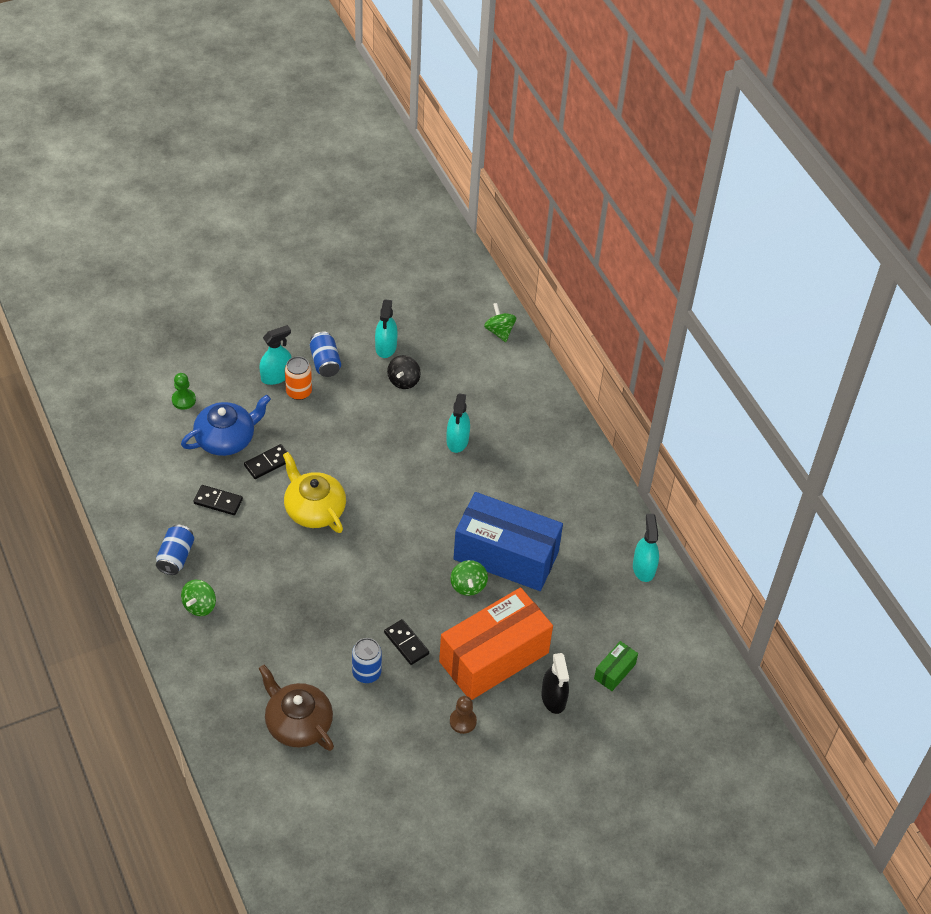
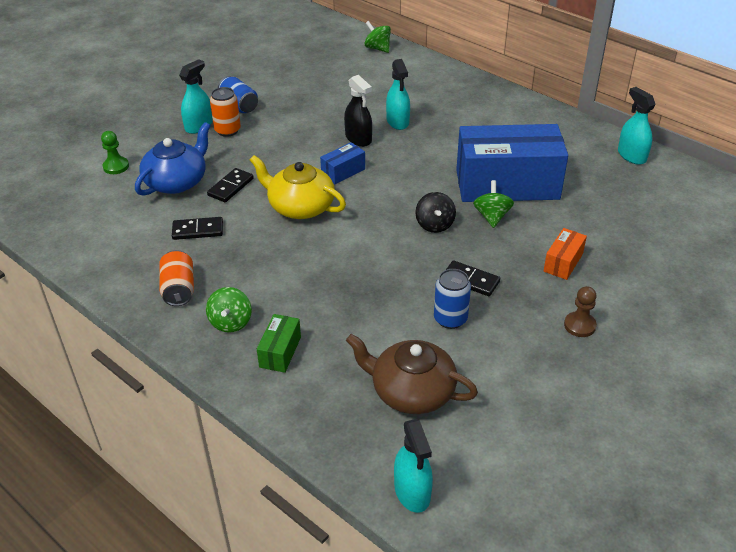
camera: 20 degrees left, 10 degrees down
(176, 557) = (179, 289): blue can -> orange can
(372, 483) = (343, 172): none -> blue box
(386, 347) = (287, 82): turquoise spray bottle -> turquoise spray bottle (412, 492)
(403, 381) = (319, 98): black spinning top -> black spinning top (434, 225)
(468, 585) = (492, 216): green spinning top -> green spinning top turned 150 degrees counterclockwise
(494, 657) = (563, 262): orange box -> orange box, size x0.42
(553, 698) = (646, 275): black spray bottle -> black spray bottle (358, 138)
(614, 671) = (680, 235): green box -> green box (280, 352)

